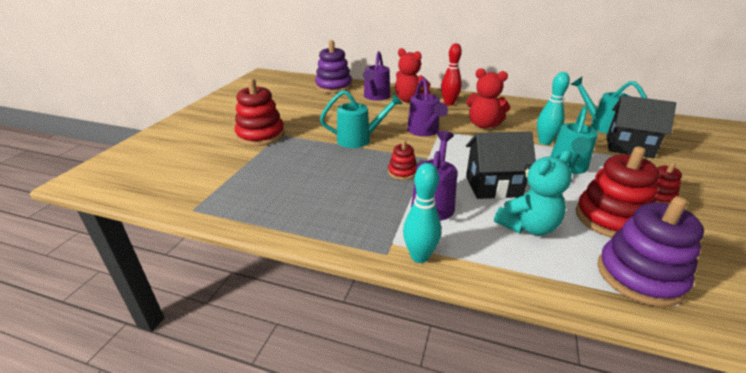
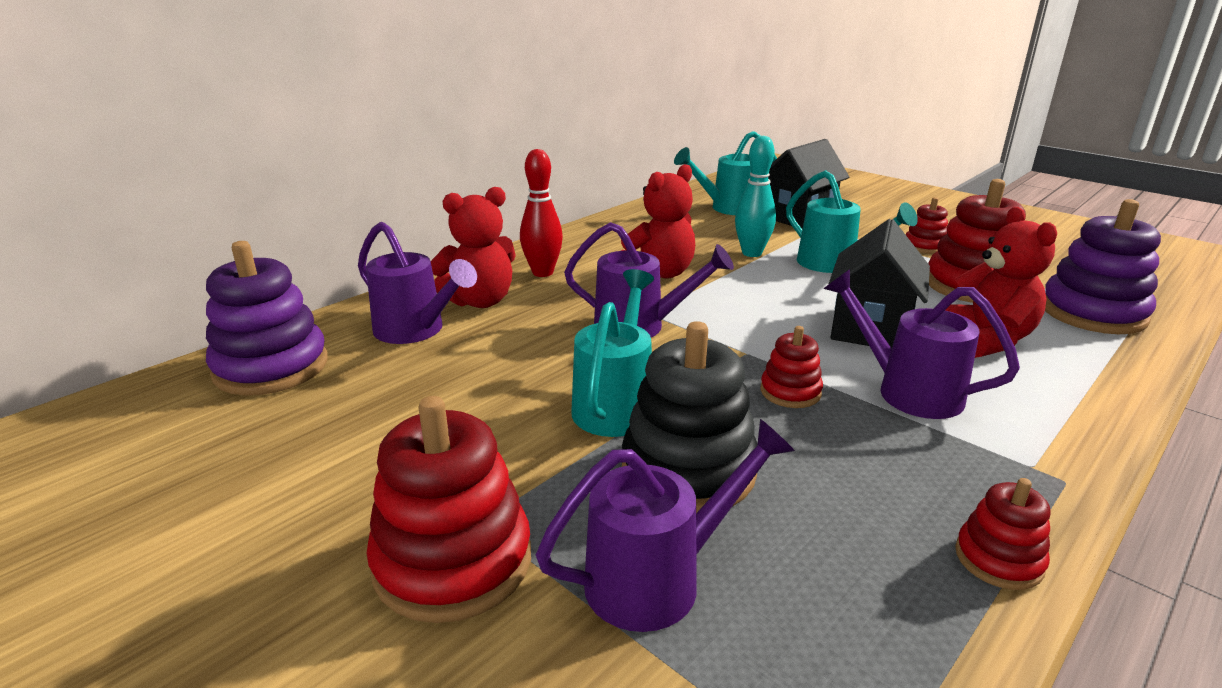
camera: 65 degrees left, 5 degrees down
(267, 165) = (658, 579): none -> purple watering can
(312, 232) = (998, 559): none -> red stacking toy
(327, 160) = (688, 470): none -> black stacking toy
(419, 256) = (1071, 449): turquoise bowling pin -> none
(528, 226) = (987, 339): turquoise teddy bear -> red teddy bear

